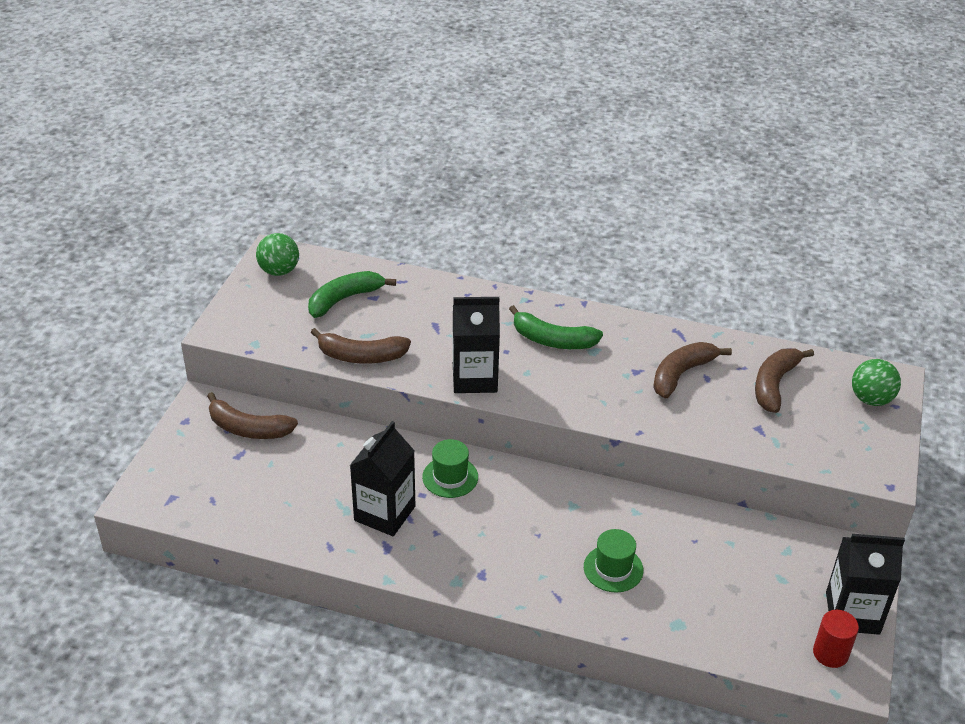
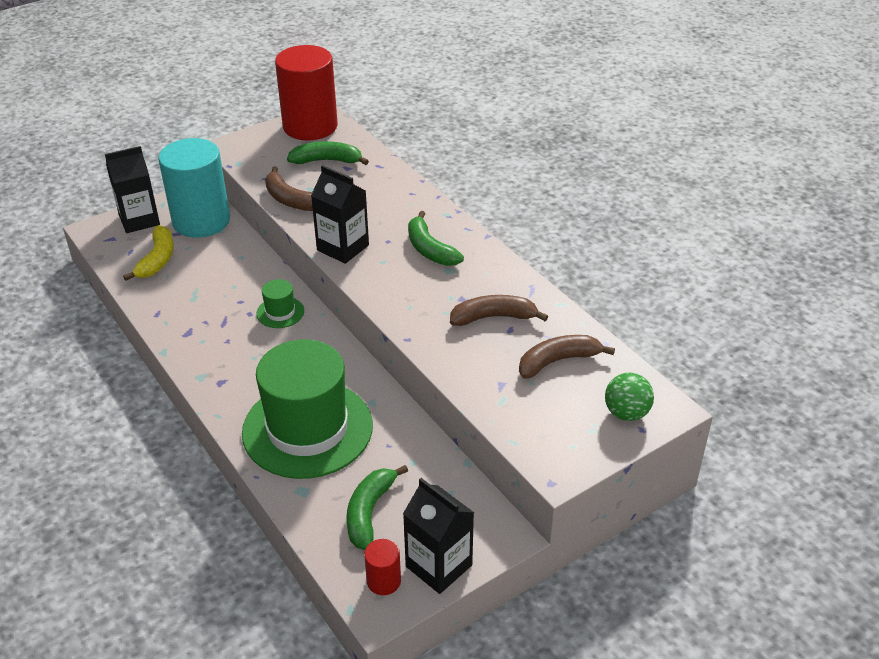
camera: 40 degrees right, 0 degrees up
(248, 428) = (201, 221): brown banana -> turquoise cylinder
(255, 493) = (157, 259): none -> yellow banana
(279, 271) = (310, 126): green ball -> red cylinder
(384, 513) = (212, 312): black carton -> black carton (139, 220)
(613, 568) = (307, 429): green hat -> green hat, size x2.43
(751, 606) = (369, 512): none -> green banana

